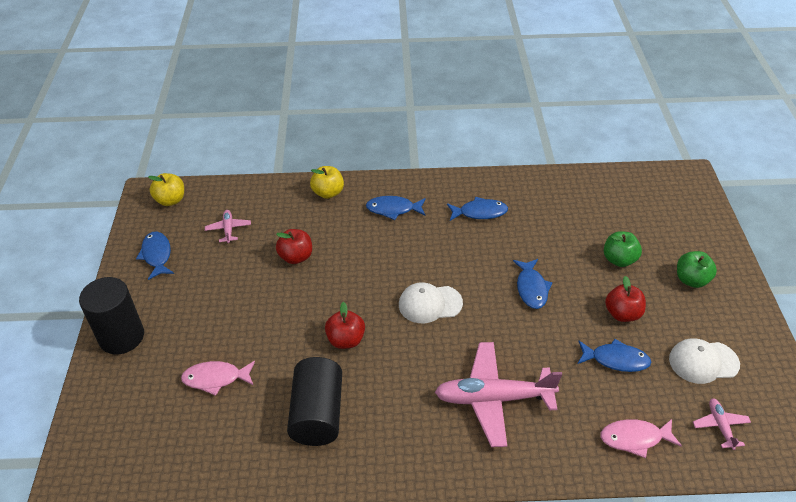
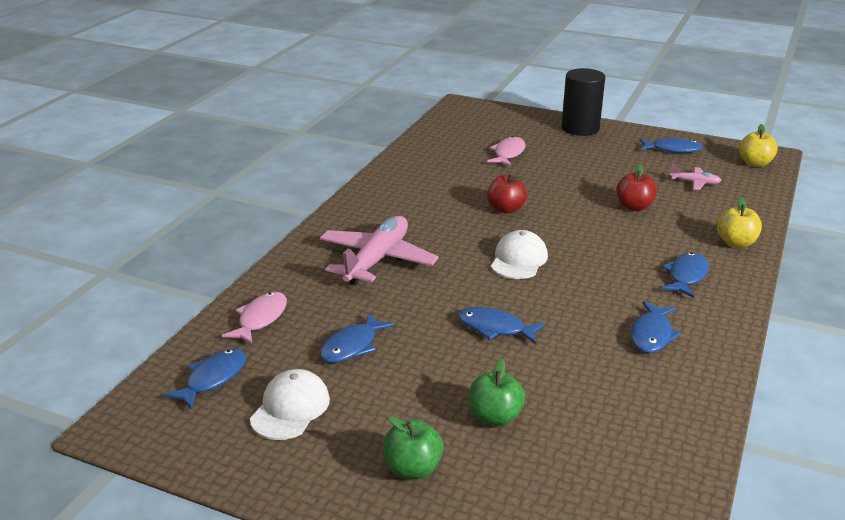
camera: 115 degrees right, 15 degrees down
(317, 414) = (438, 183): black cylinder -> none
(622, 314) = (407, 379): red apple -> none
(720, 426) = (213, 378): pink plane -> blue fish

